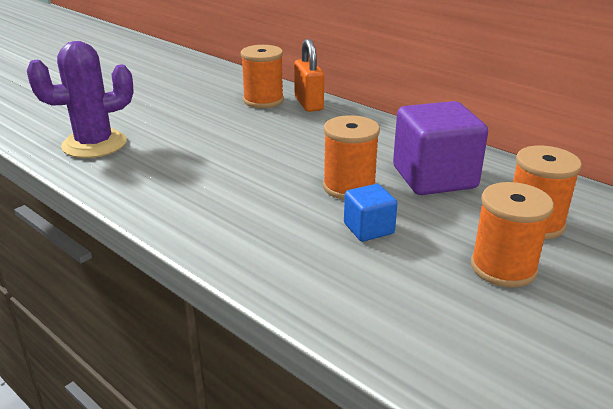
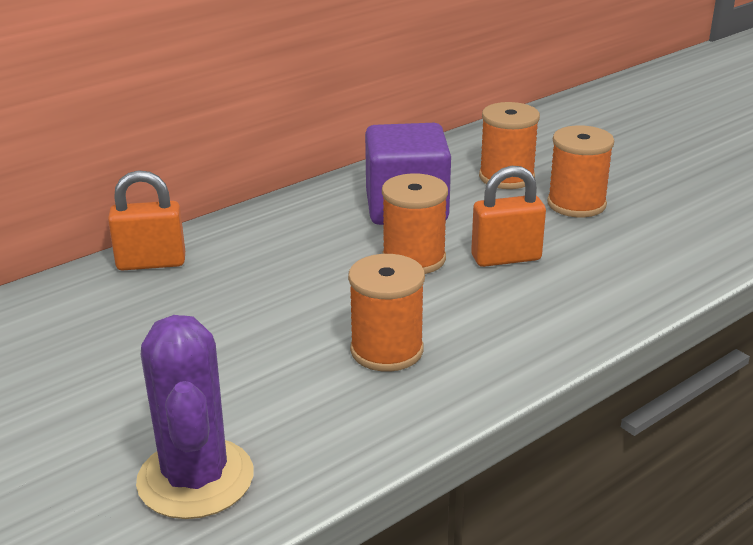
camera: 80 degrees left, 0 degrees up
(263, 100) = (110, 300): orange spool -> orange spool (386, 350)
(368, 229) = (506, 258): blue cube -> orange padlock

